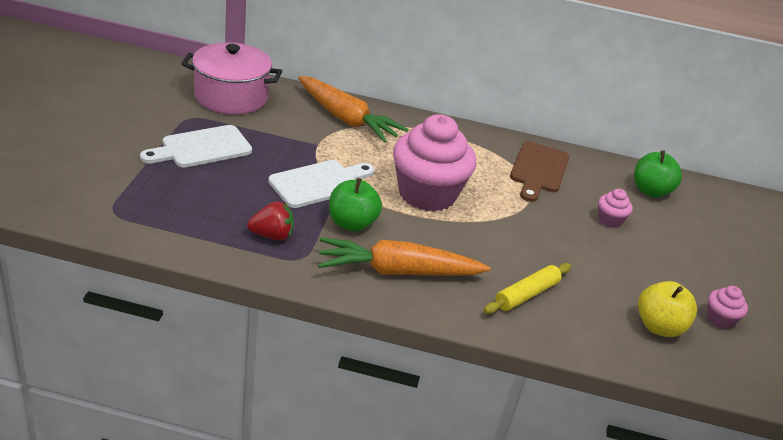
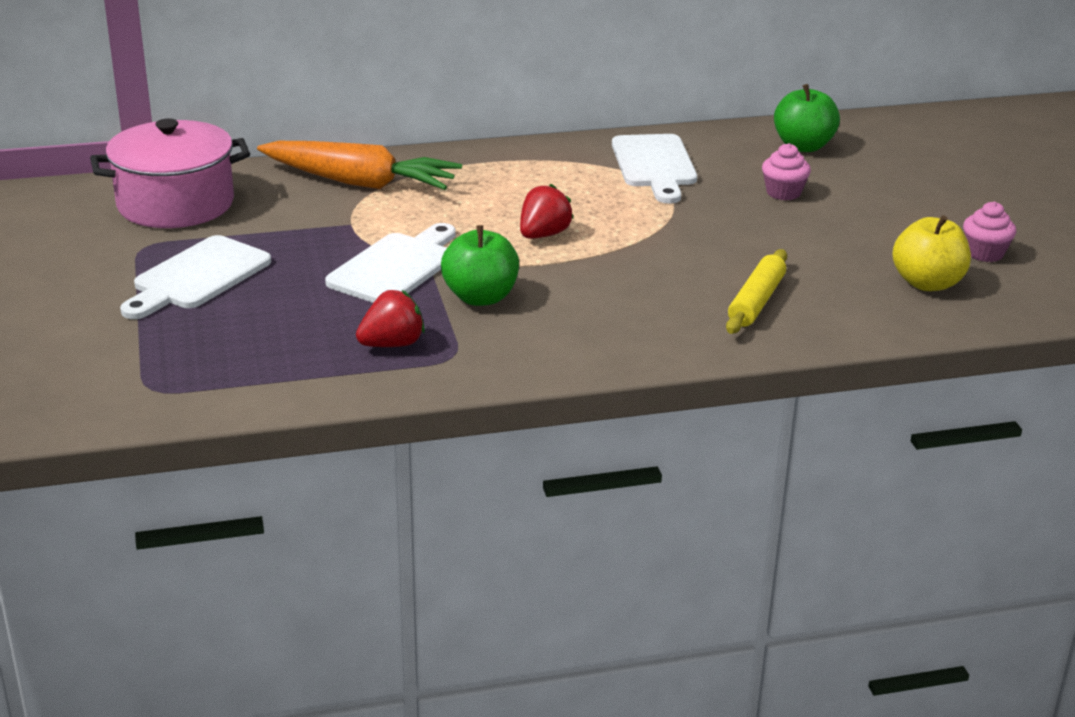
camera: 20 degrees left, 5 degrees down
(398, 271) = (585, 329): orange carrot -> none
(427, 194) = (543, 235): pink cupcake -> red strawberry
(538, 170) = (654, 165): brown cutting board -> white cutting board

